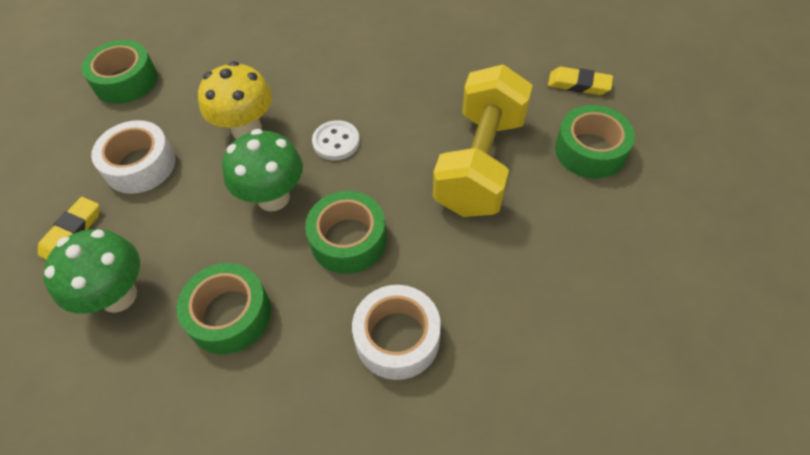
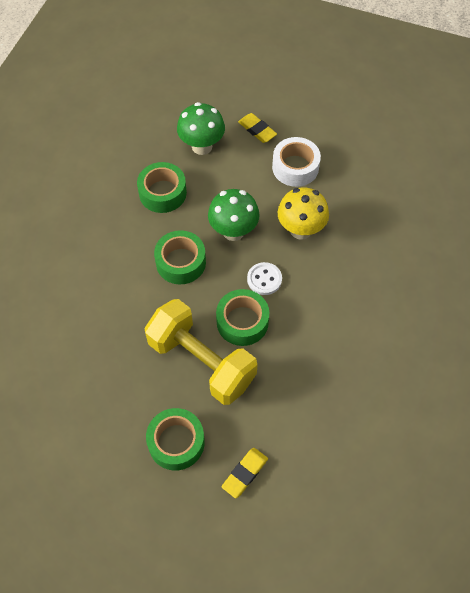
camera: 110 degrees right, 5 degrees up
(126, 81) = (382, 169): green tape -> green tape (242, 322)
(397, 338) = (105, 266): white tape -> none

